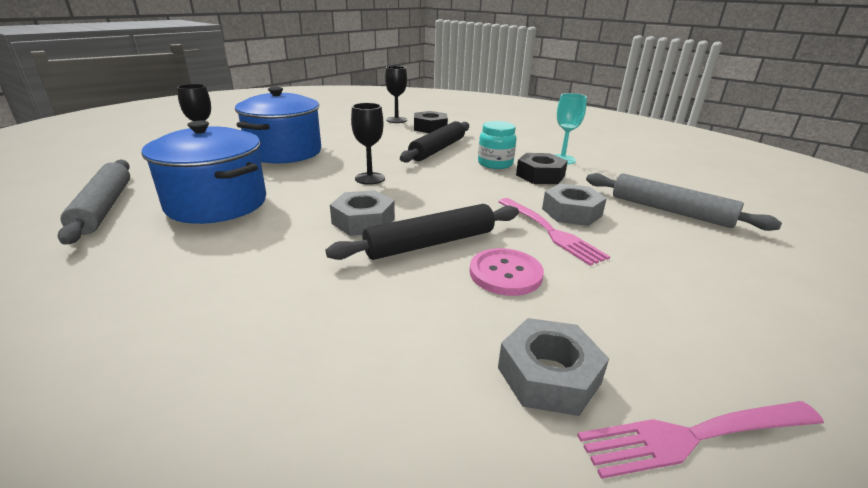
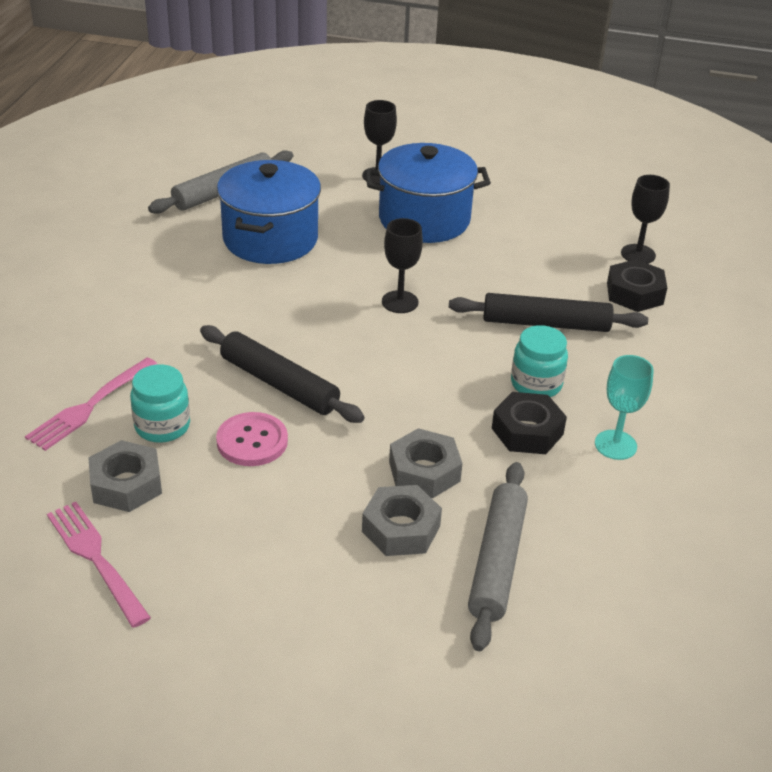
camera: 65 degrees right, 10 degrees up
(363, 221) = (295, 331): grey nut -> grey nut (401, 528)
(453, 324) = (162, 426): none -> turquoise jar
(550, 231) = (359, 460): pink fork -> pink fork (90, 406)

